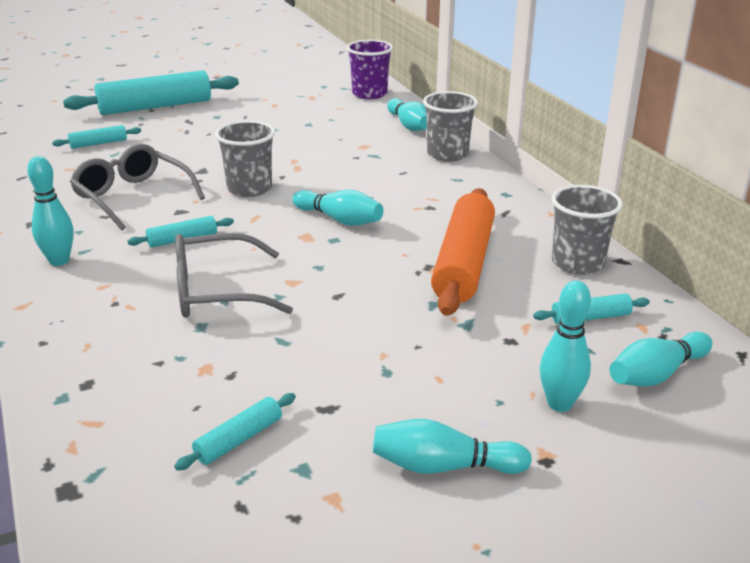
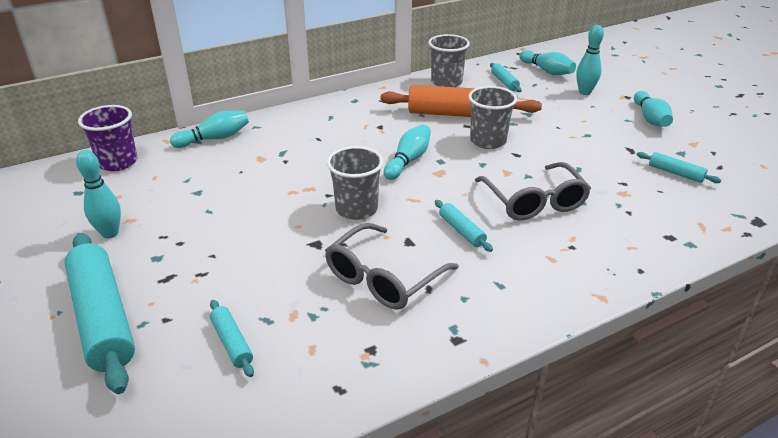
camera: 95 degrees left, 5 degrees up
(59, 261) = (523, 295): turquoise bowling pin -> turquoise bowling pin (110, 233)
(447, 154) = (282, 121): grey cup -> grey cup (488, 141)

